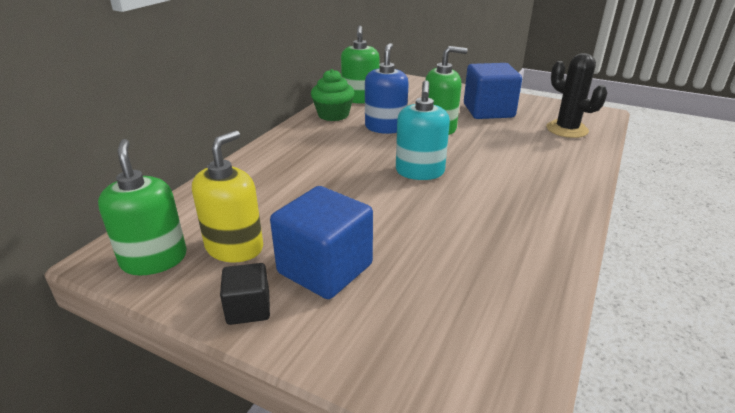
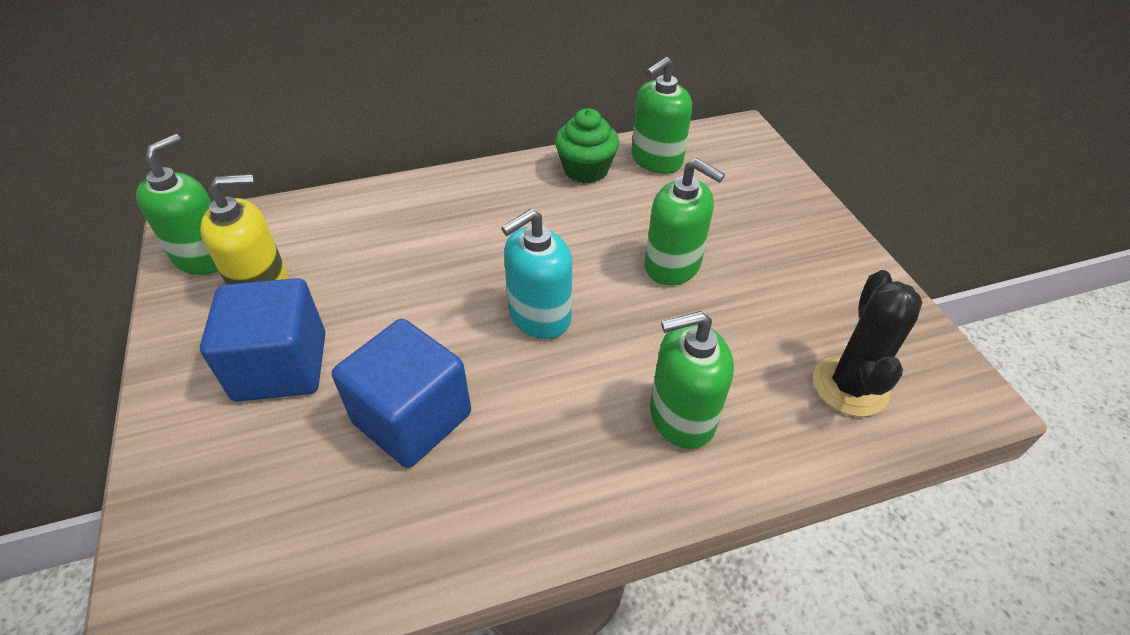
camera: 45 degrees right, 15 degrees up
(248, 308) = (184, 359): black cube -> none
(385, 127) = (611, 224): blue soap dispenser -> none
(488, 111) = (789, 278): blue cube -> blue cube (412, 418)
(538, 169) = (681, 416): none -> green soap dispenser

